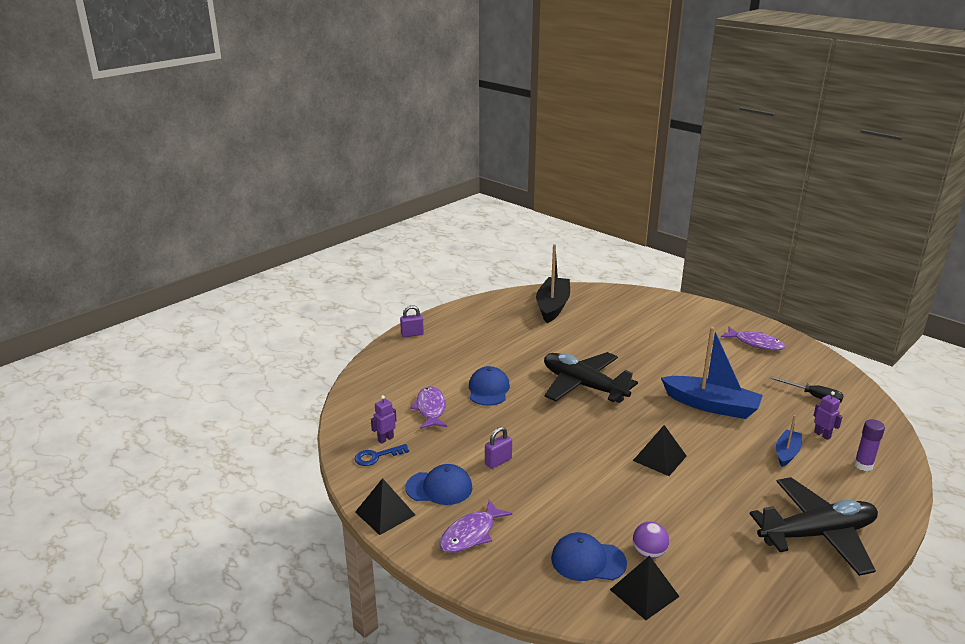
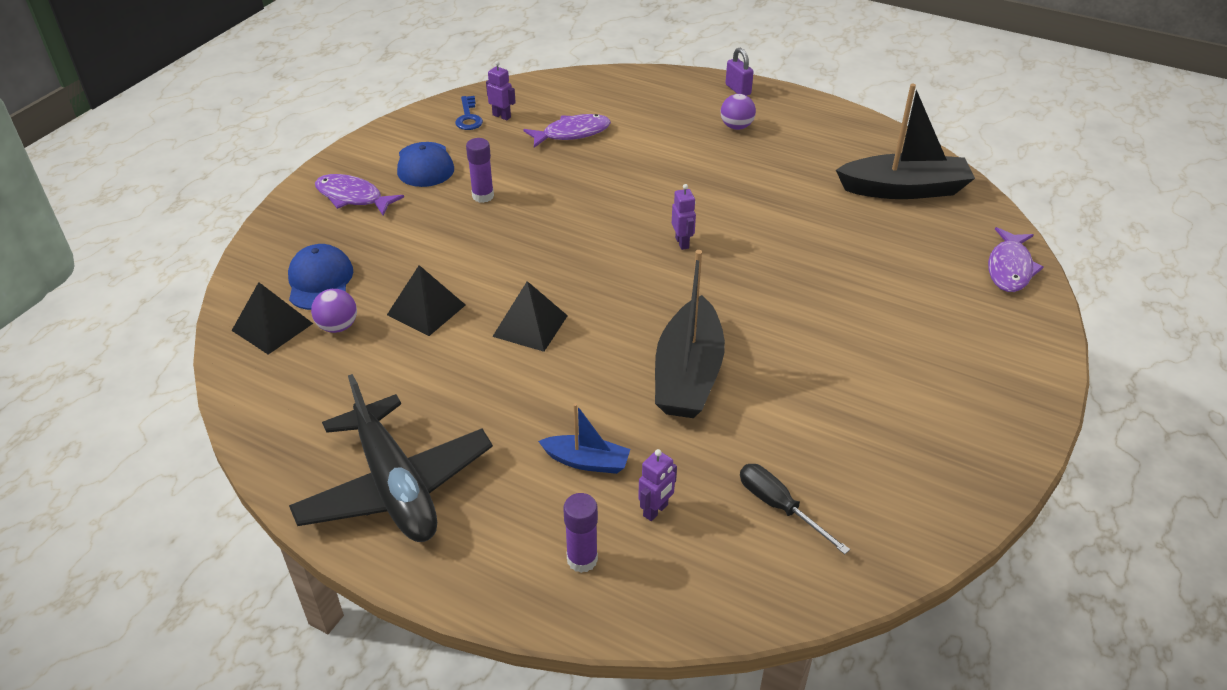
camera: 75 degrees right, 15 degrees up
(377, 456) = (468, 117): blue key -> blue key turned 150 degrees counterclockwise
(385, 513) = (376, 140): black pyramid -> black pyramid (426, 309)
(458, 343) = (736, 127): none -> purple ball
(488, 389) = (634, 167): blue cap -> none
(498, 461) = (483, 196): purple padlock -> purple glue stick
(583, 386) = (682, 243): black plane -> purple robot
(711, 405) = (688, 374): blue boat -> black boat
(755, 343) = (936, 431): purple fish -> purple fish (1009, 268)
(813, 396) = (779, 506): black screwdriver -> black screwdriver turned 120 degrees clockwise

